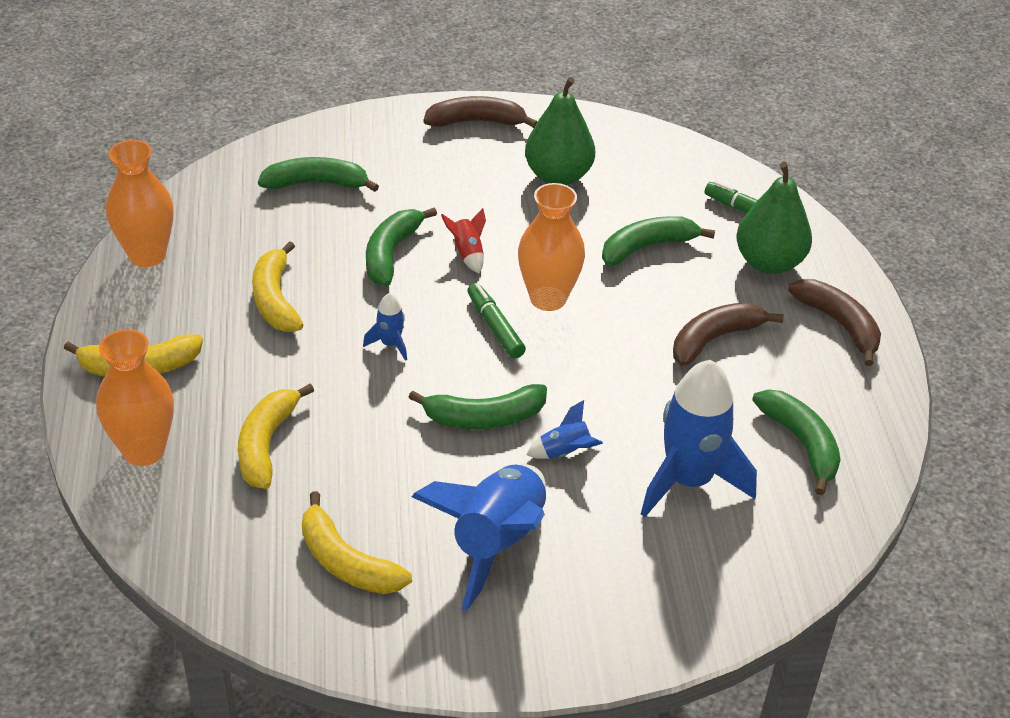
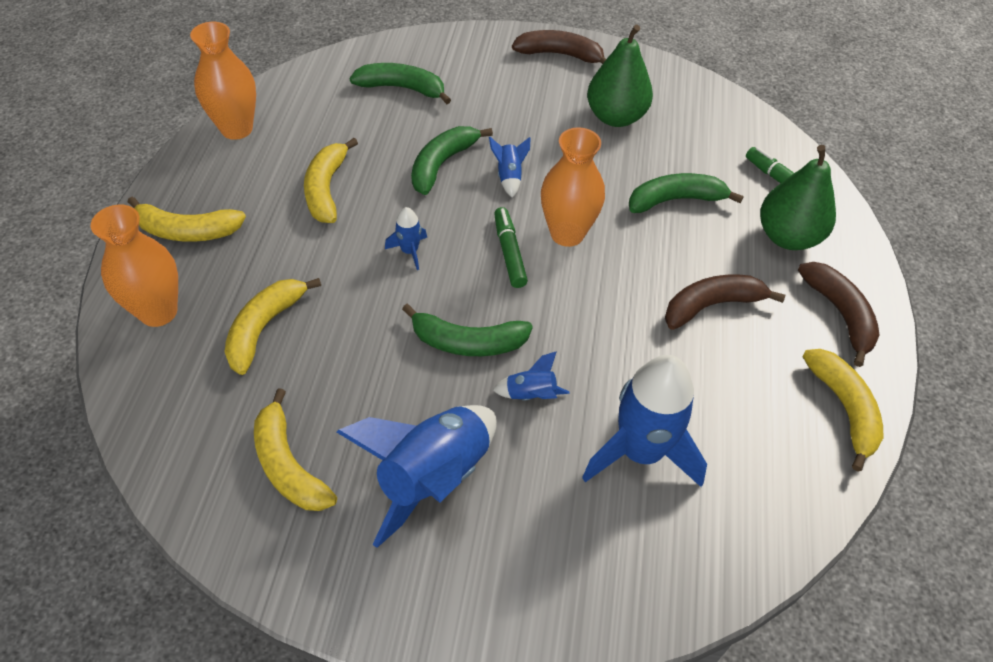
camera: 15 degrees right, 10 degrees up
(467, 254) = (509, 176): red rocket -> blue rocket
(801, 444) = (766, 436): green banana -> none
(866, 407) = (844, 409): none -> yellow banana

